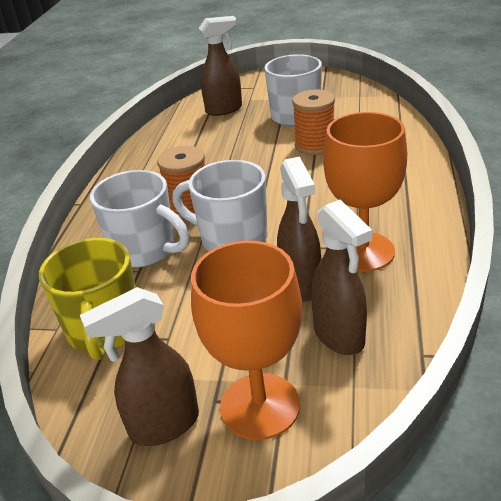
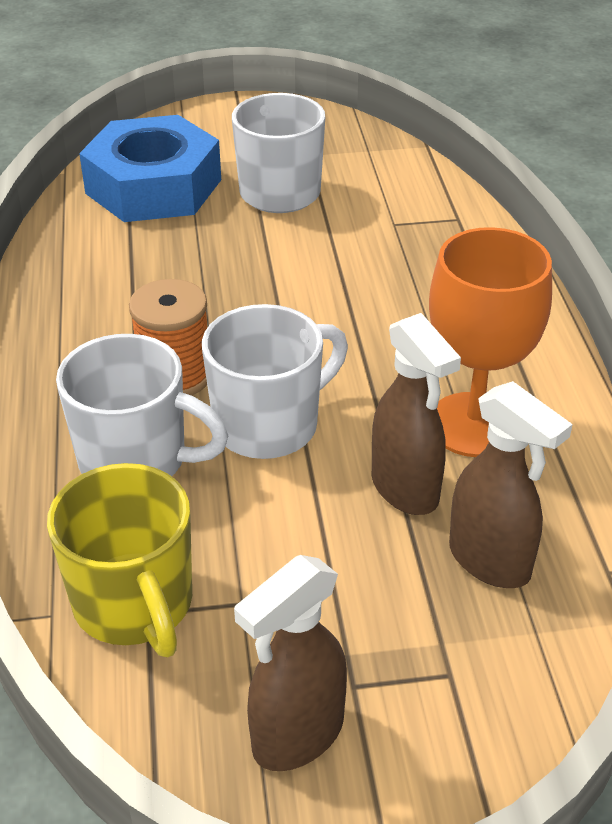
camera: 20 degrees left, 5 degrees up
(224, 110) = (153, 186): brown spray bottle -> blue nut
(232, 239) = (269, 425): white mug -> white mug turned 135 degrees clockwise
(260, 406) = (421, 682): orange goblet -> none
(315, 145) = (333, 247): orange spool -> none

